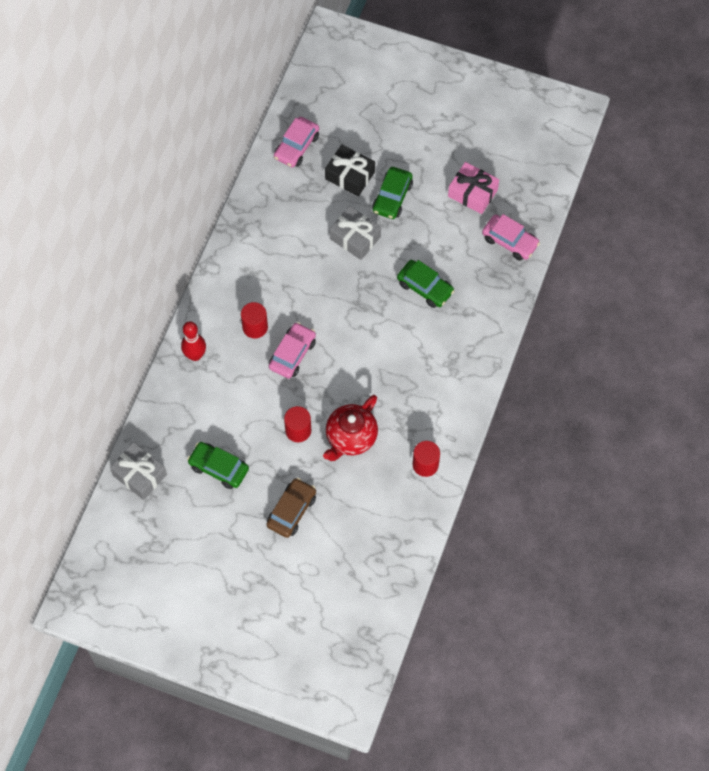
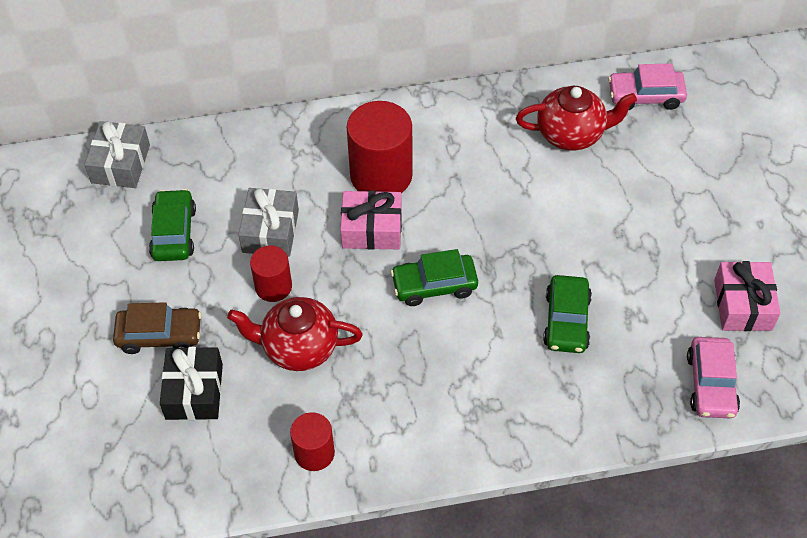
camera: 60 degrees right, 10 degrees down
(195, 355) = (305, 138): red bowling pin -> none
(255, 327) = (381, 175): red cylinder -> red cylinder, size x1.78
(292, 354) = (372, 229): pink car -> pink gift
(297, 204) = (571, 134): none -> red teapot
(350, 175) = (653, 165): black gift -> black gift (194, 391)
(355, 238) = (575, 212): grey gift -> grey gift (270, 231)
(392, 197) = (661, 222): green car -> green car (434, 285)

